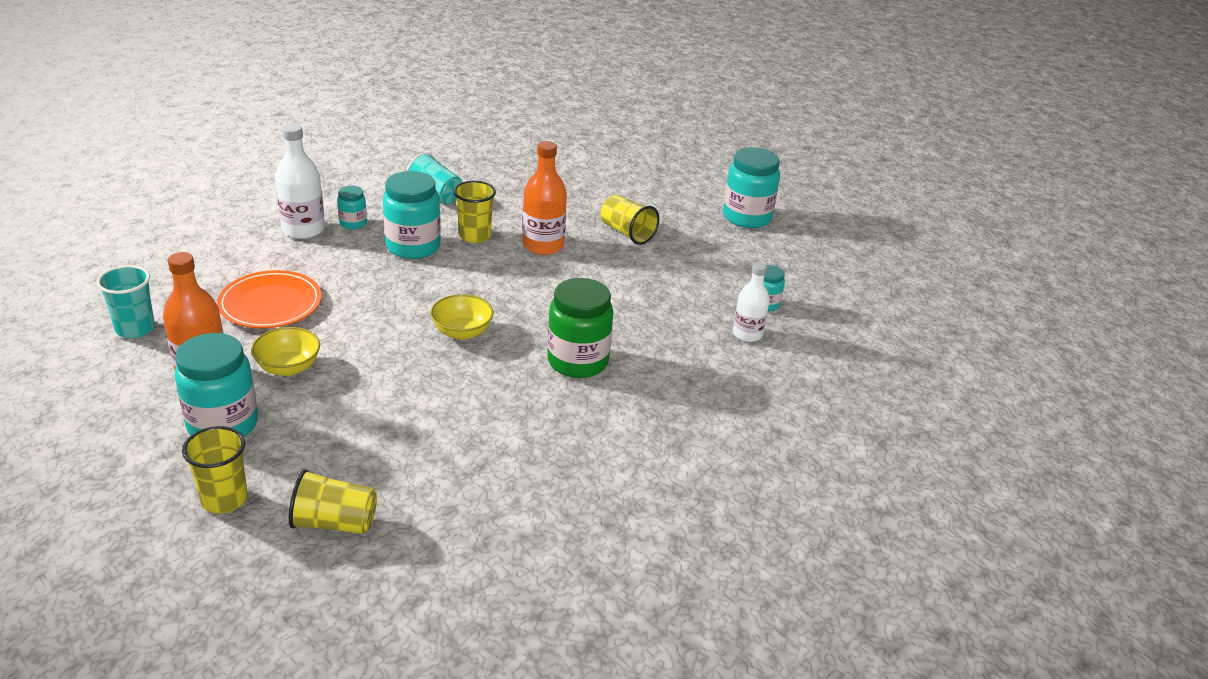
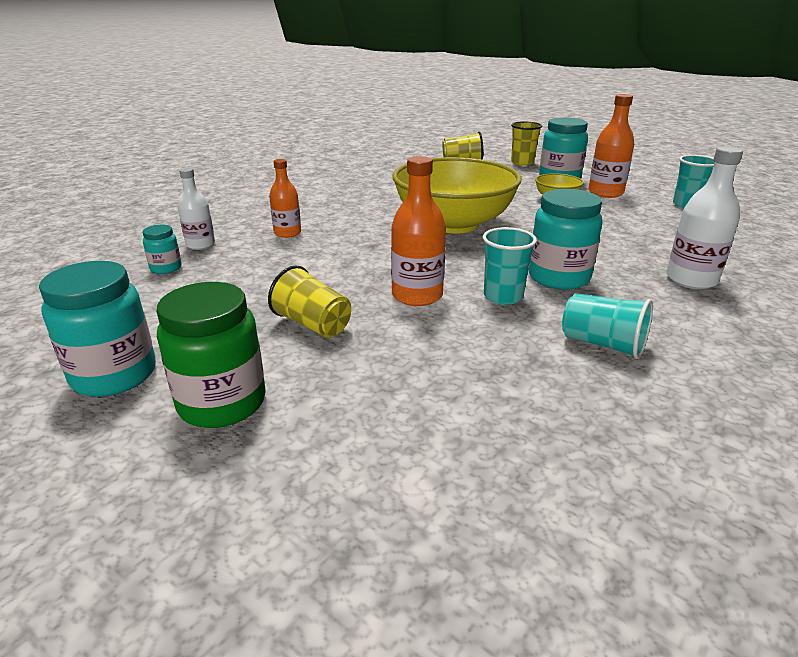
camera: 175 degrees right, 5 degrees down
(270, 304) = (621, 225): orange plate -> none
(353, 223) = (652, 293): turquoise jar -> none
(462, 332) = (453, 224): yellow bowl -> yellow bowl, size x2.37
(474, 236) = (503, 296): yellow cup -> turquoise cup
(578, 361) = (354, 217): green jar -> green jar (222, 403)
(657, 341) = (287, 233): none -> orange bottle

